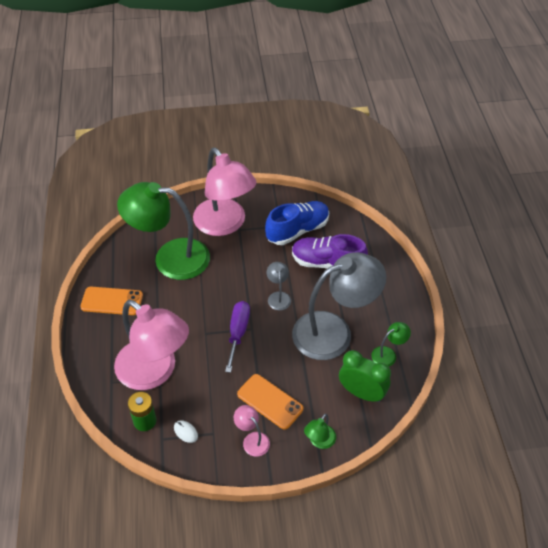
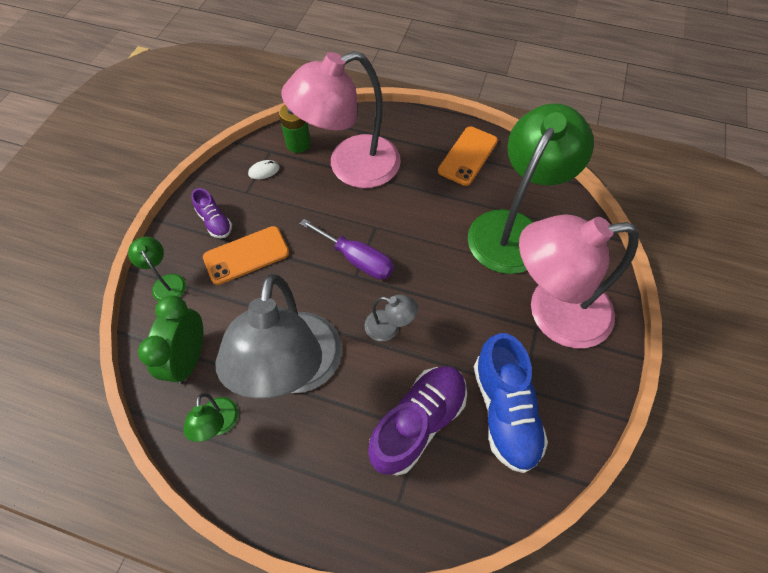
camera: 115 degrees right, 10 degrees up
(252, 439) = (215, 222): pink lamp -> purple shoe
(361, 393) = (189, 358): green clock -> green clock turned 135 degrees clockwise

